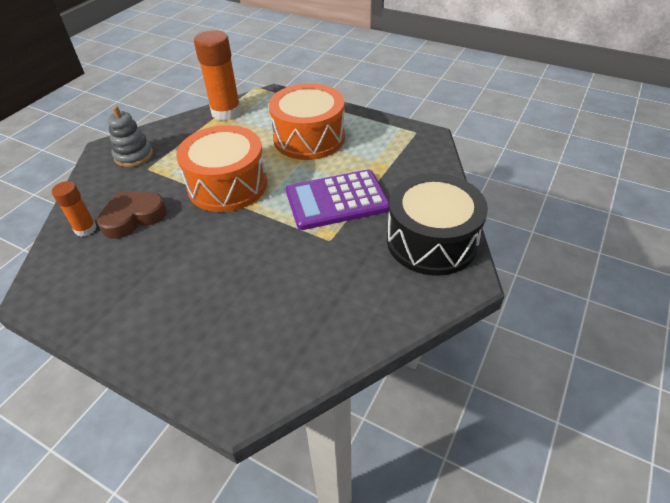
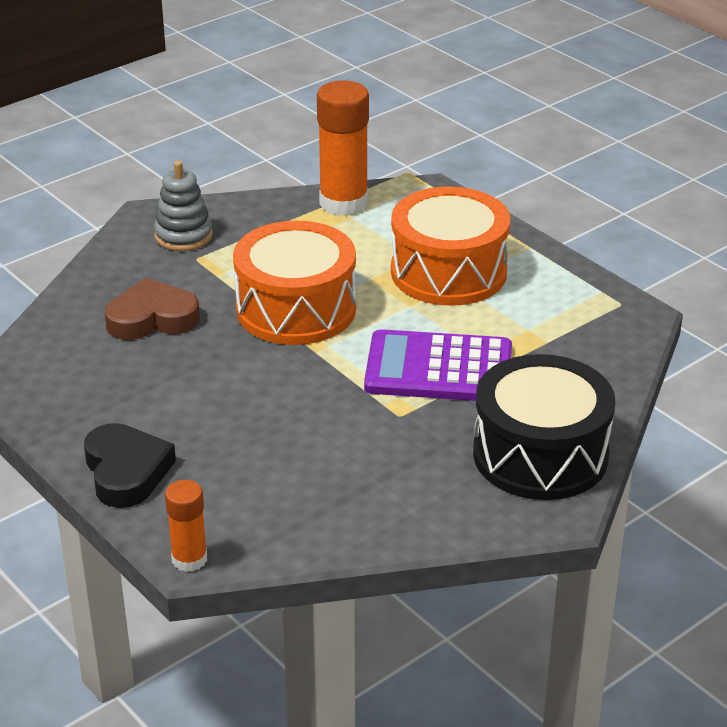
camera: 20 degrees right, 10 degrees down
(85, 229) = (87, 317): orange glue stick -> orange glue stick (189, 559)
(157, 345) = (126, 471): none -> black heart

